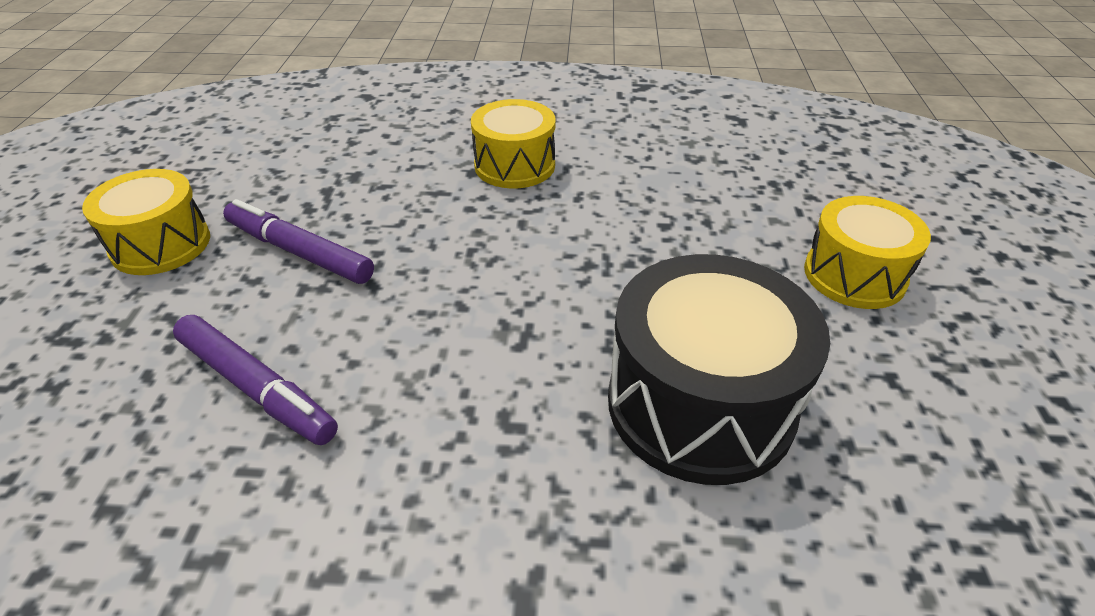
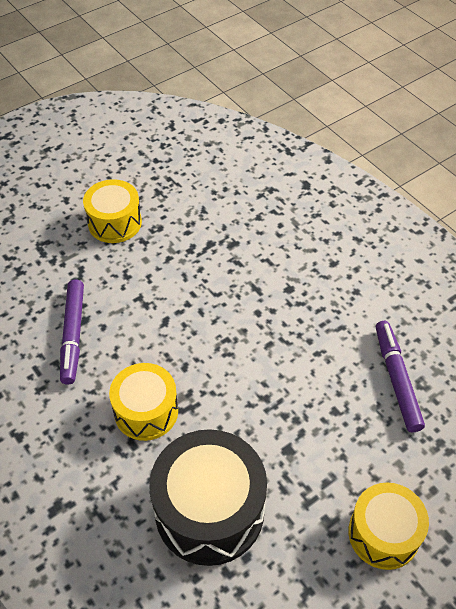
camera: 50 degrees right, 10 degrees up
(300, 252) = (158, 275): purple marker -> purple marker (396, 380)
(514, 165) = (315, 303): yellow drum -> yellow drum (146, 411)

